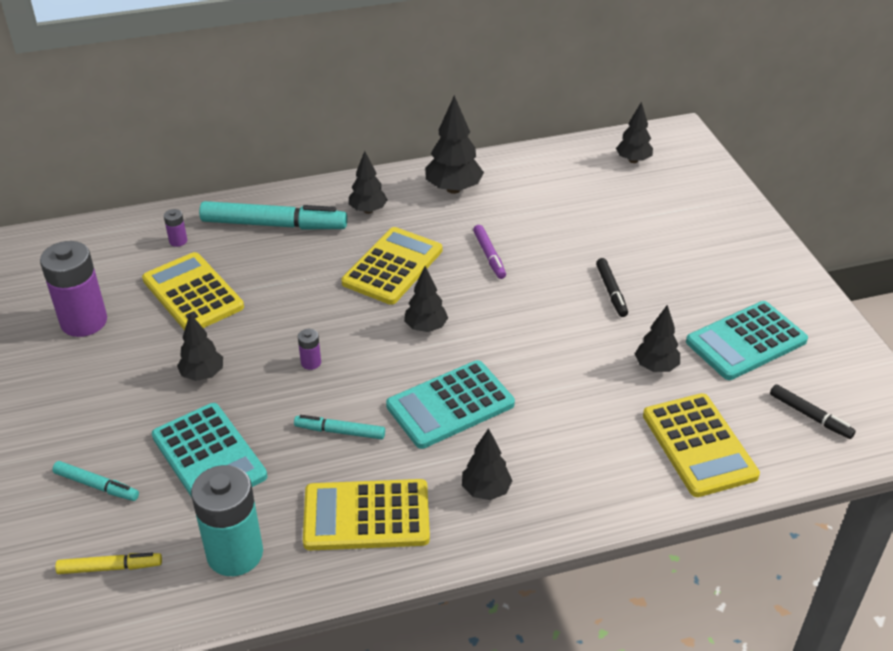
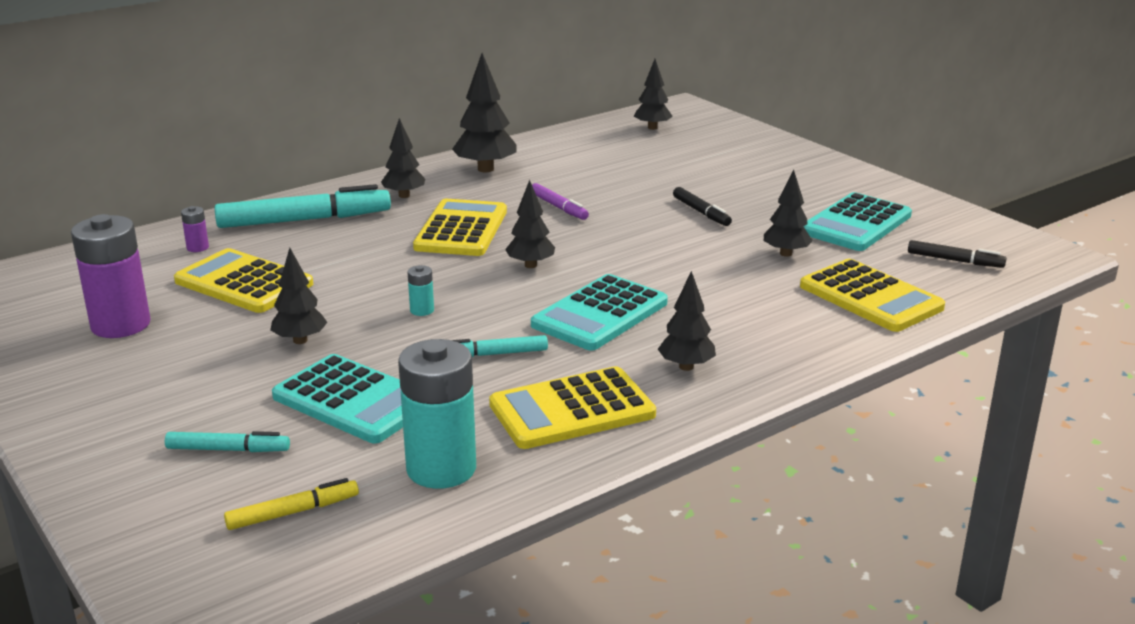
camera: 20 degrees left, 15 degrees down
(311, 362) = (422, 310): purple battery -> turquoise battery

